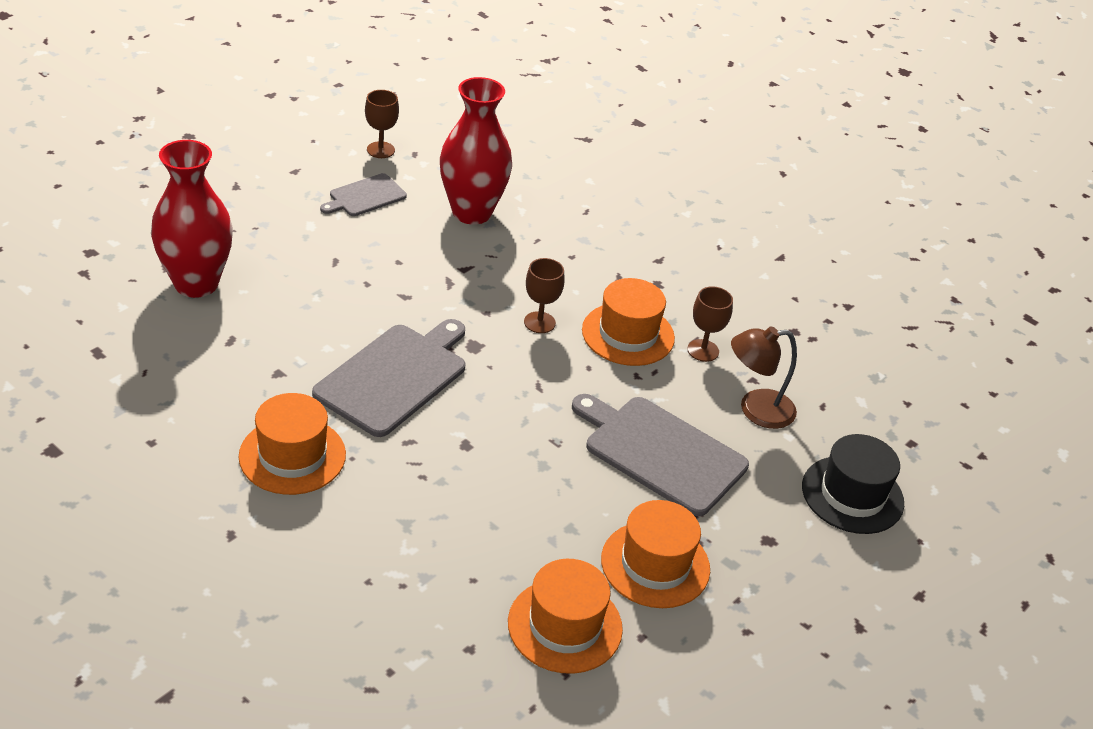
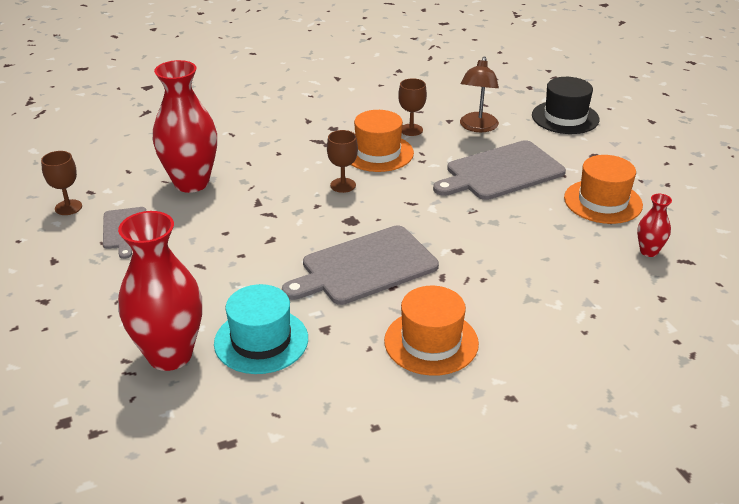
camera: 60 degrees left, 5 degrees down
(241, 334) = (261, 341): none -> turquoise hat
(395, 377) = (365, 267): grey cutting board -> grey cutting board turned 90 degrees counterclockwise
(565, 625) = (648, 251): orange hat -> red vase

